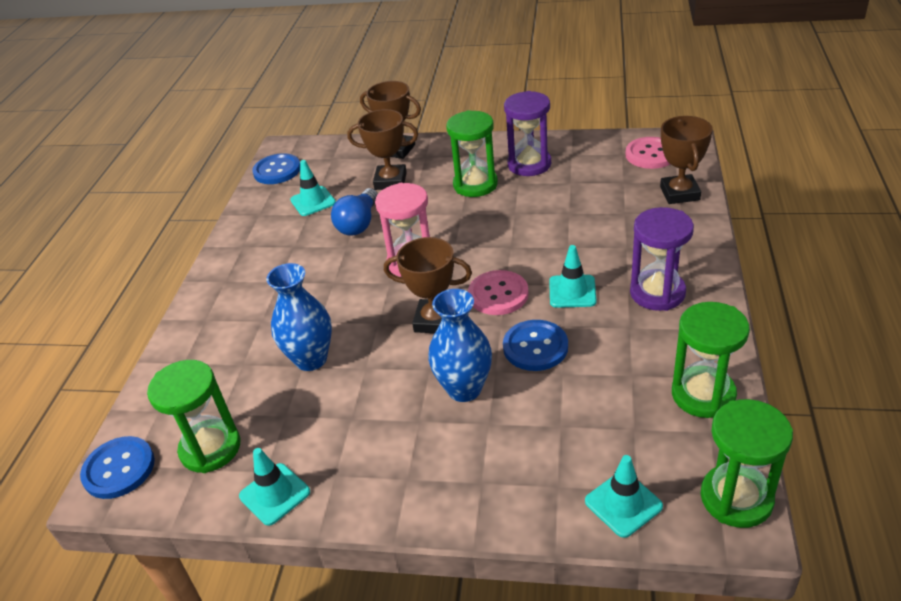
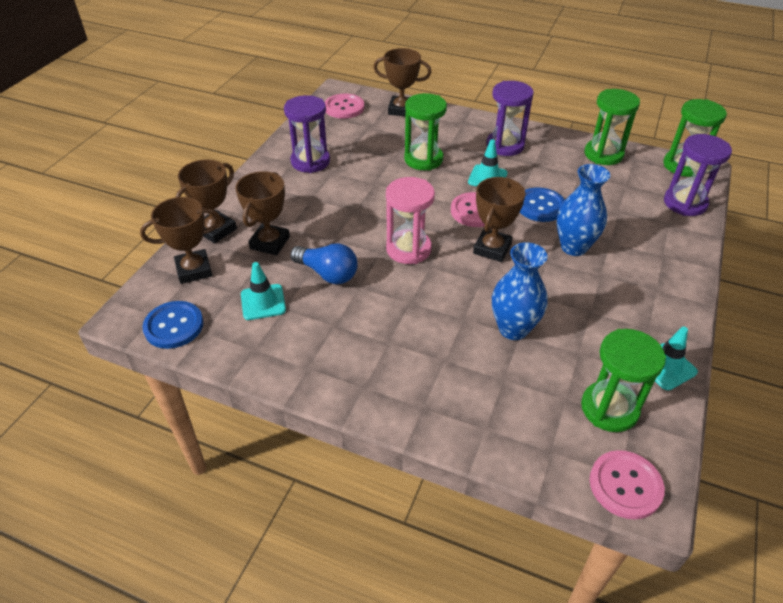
camera: 80 degrees left, 5 degrees up
(119, 469) = (625, 485): blue button -> pink button
(342, 157) = (194, 270): none -> brown trophy
(475, 185) = (317, 194): green hourglass -> green hourglass (423, 159)
(623, 504) = (685, 203): turquoise traffic cone -> purple hourglass

